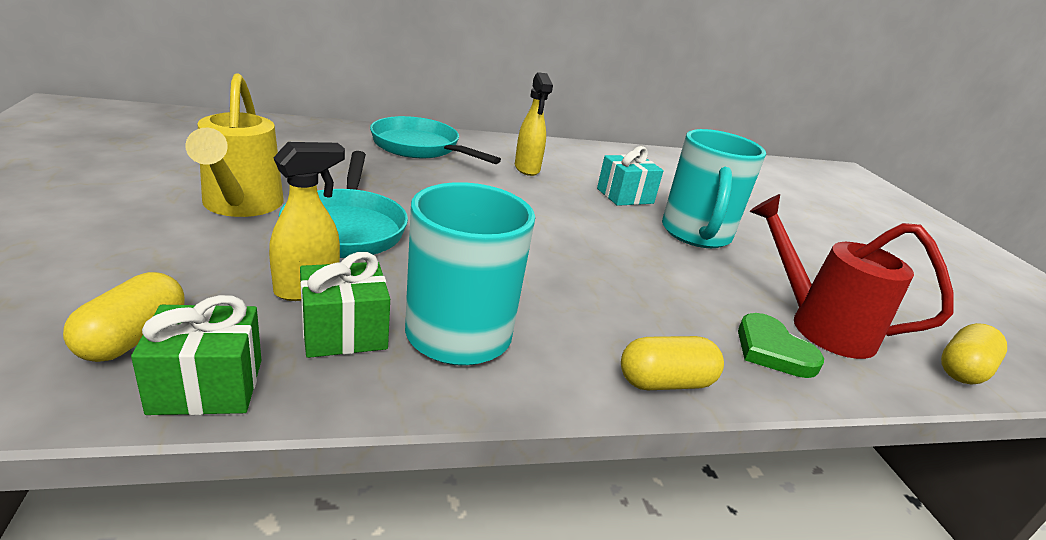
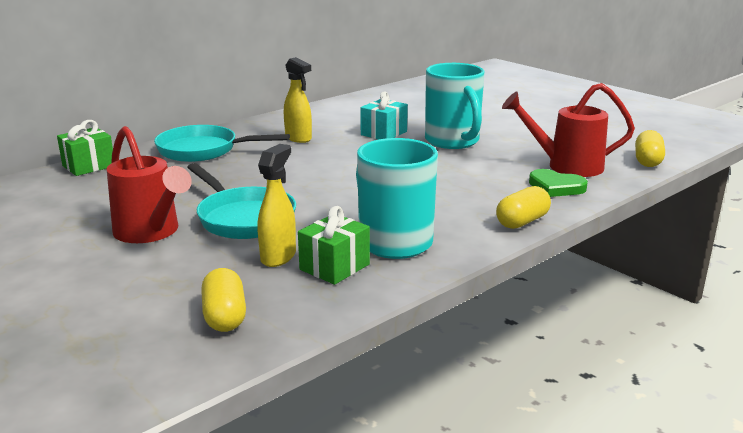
camera: 25 degrees left, 5 degrees down
(207, 386) = (305, 316): green gift -> green gift (89, 166)
(240, 205) = (150, 232): yellow watering can -> red watering can

